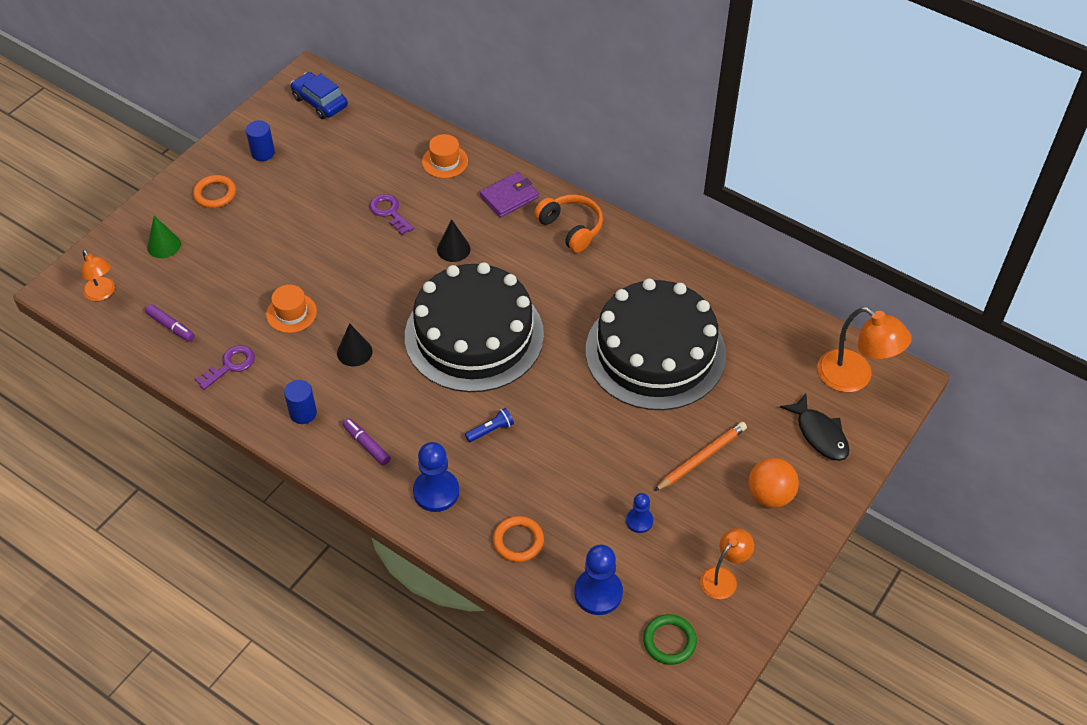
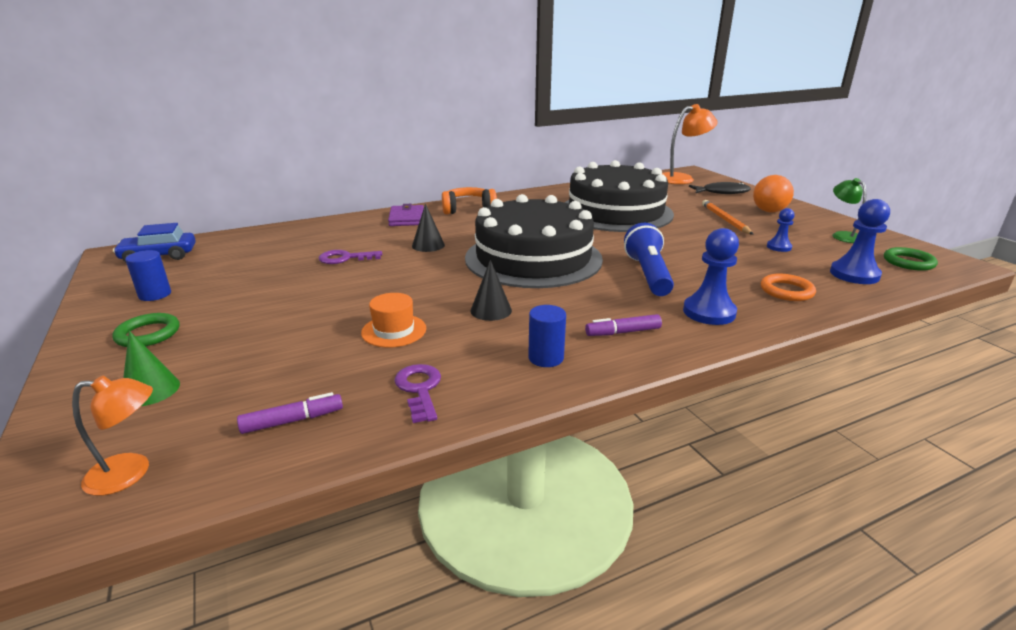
camera: 60 degrees left, 25 degrees down
(215, 194) = (148, 334): orange ring -> green ring
(445, 161) = (331, 229): orange hat -> none
(490, 430) = (648, 274): blue flashlight -> blue flashlight, size x2.05
(723, 577) = (843, 235): orange lamp -> green lamp

